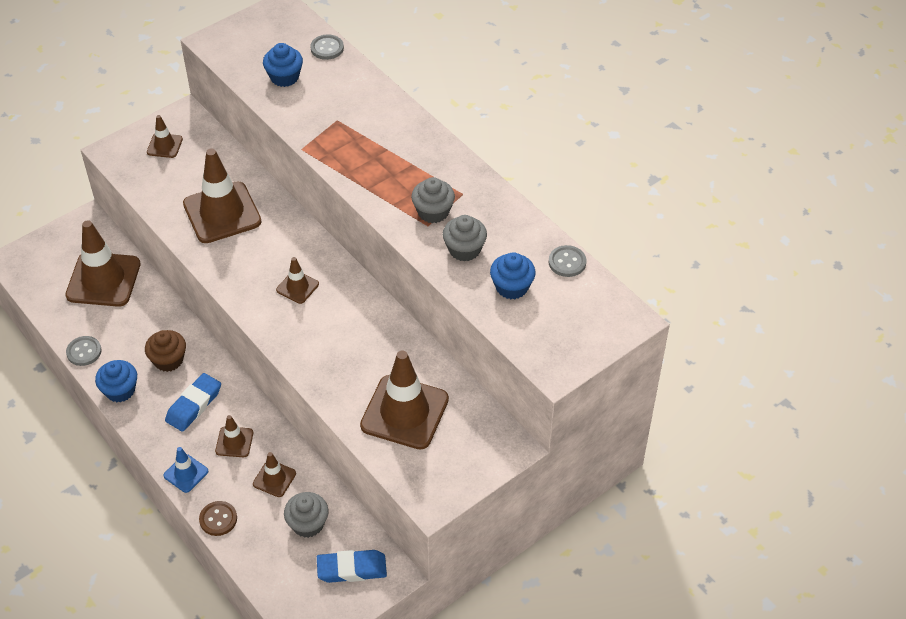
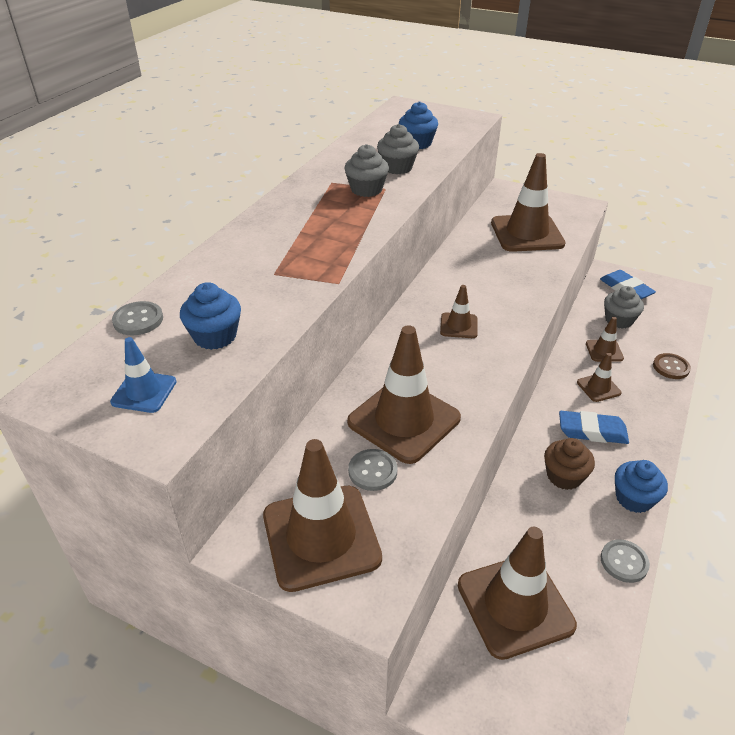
camera: 115 degrees left, 10 degrees down
(164, 146) = (321, 537): brown traffic cone -> brown traffic cone, size x2.05
(186, 473) = (658, 404): blue traffic cone -> blue traffic cone (144, 392)
(567, 262) = (371, 130): grey button -> grey button (372, 471)

